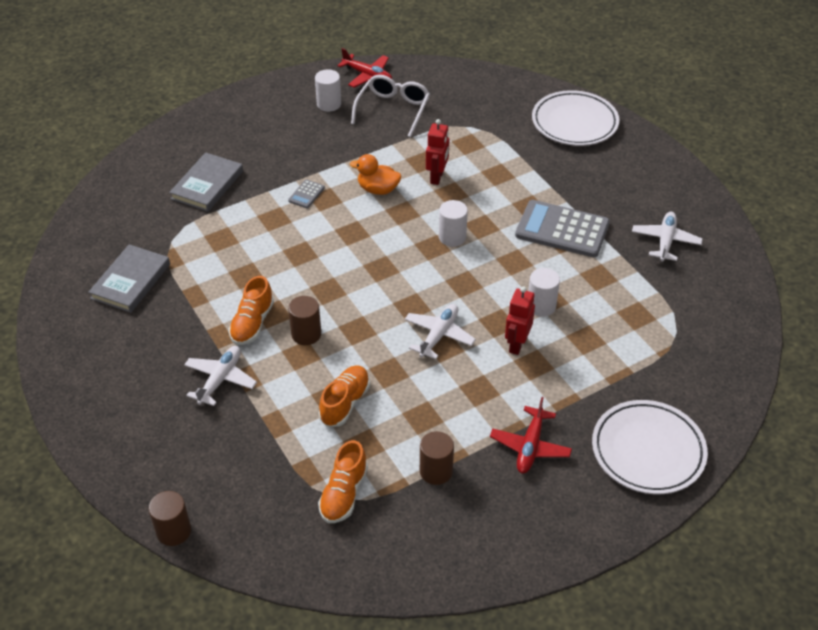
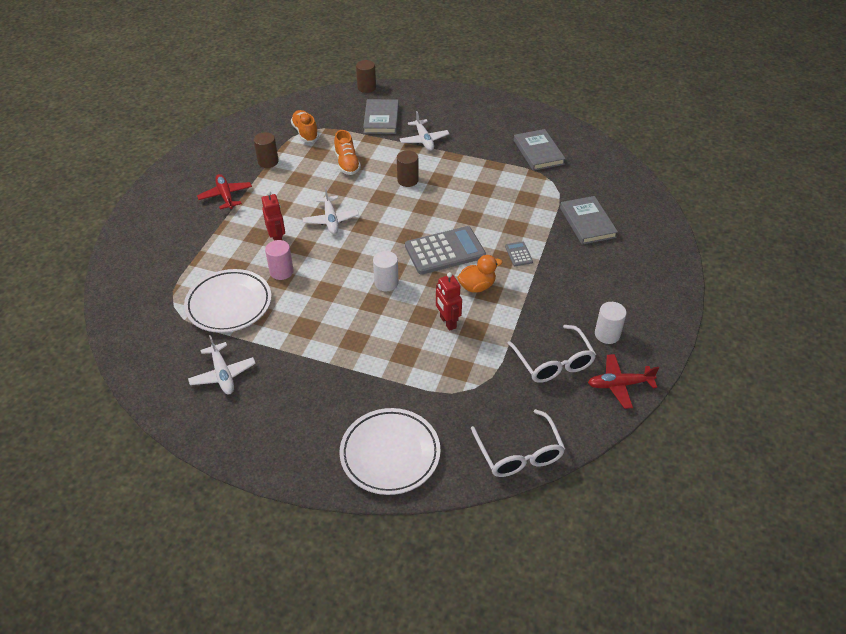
camera: 140 degrees right, 0 degrees up
(226, 451) = (381, 119): none -> grey book
(252, 323) = (444, 169): orange shoe -> none
(485, 79) = (519, 453): none -> white glasses
(541, 306) = (281, 271): white cylinder -> pink cylinder
(562, 229) = (312, 336): grey calculator -> grey calculator (445, 251)
(648, 451) = (153, 227): white plate -> white plate (229, 304)

